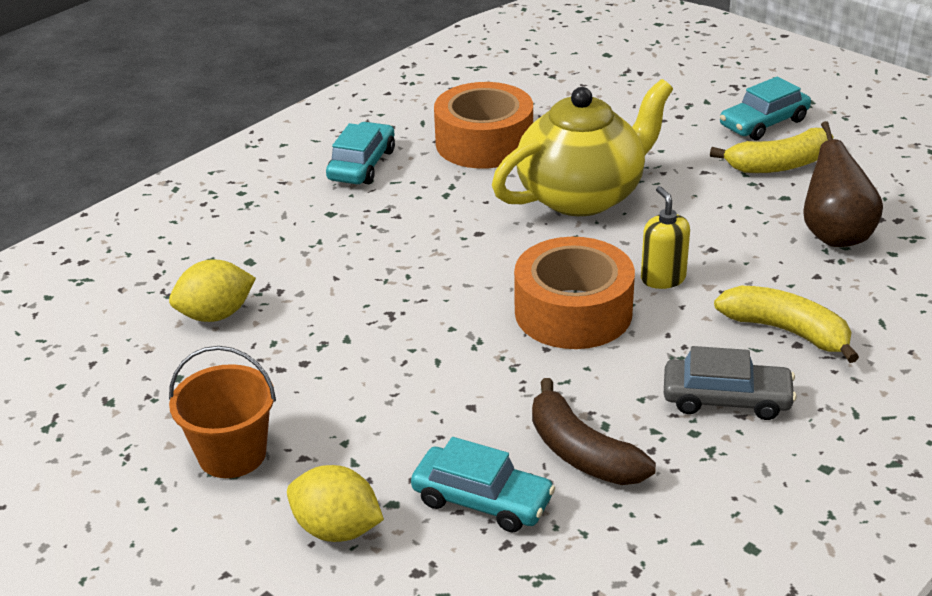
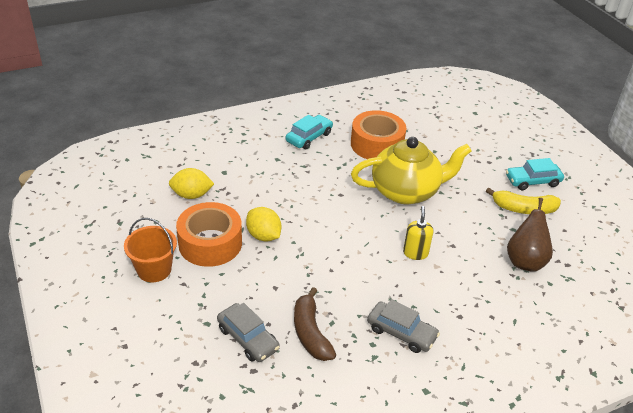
camera: 20 degrees right, 5 degrees up
(337, 529) = (174, 326): yellow lemon -> yellow lemon (263, 236)
(482, 500) = (248, 338): turquoise car -> grey car
(573, 312) = (357, 255): orange tape -> orange tape (210, 243)
(787, 331) = (459, 307): yellow banana -> none

